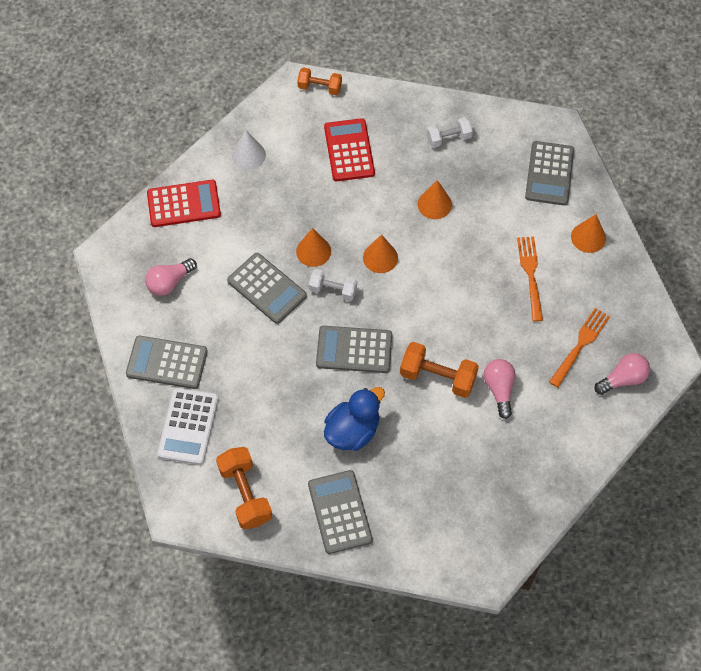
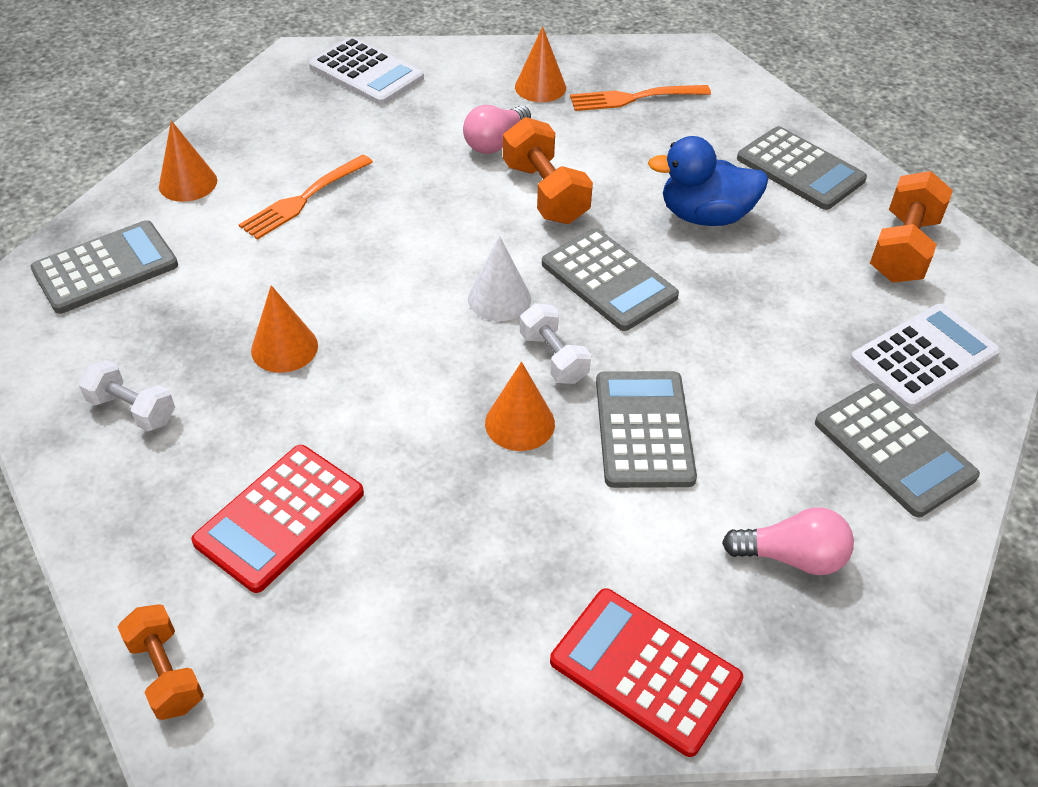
camera: 135 degrees left, 15 degrees down
(248, 155) = (437, 659): white cone -> white cone (499, 298)
(340, 512) = (800, 169): grey calculator -> grey calculator turned 75 degrees counterclockwise
(380, 257) = (442, 345): orange cone -> orange cone (540, 87)
(580, 345) = (360, 117): orange fork -> orange fork (635, 98)
(623, 379) = (366, 73): pink light bulb -> white calculator

